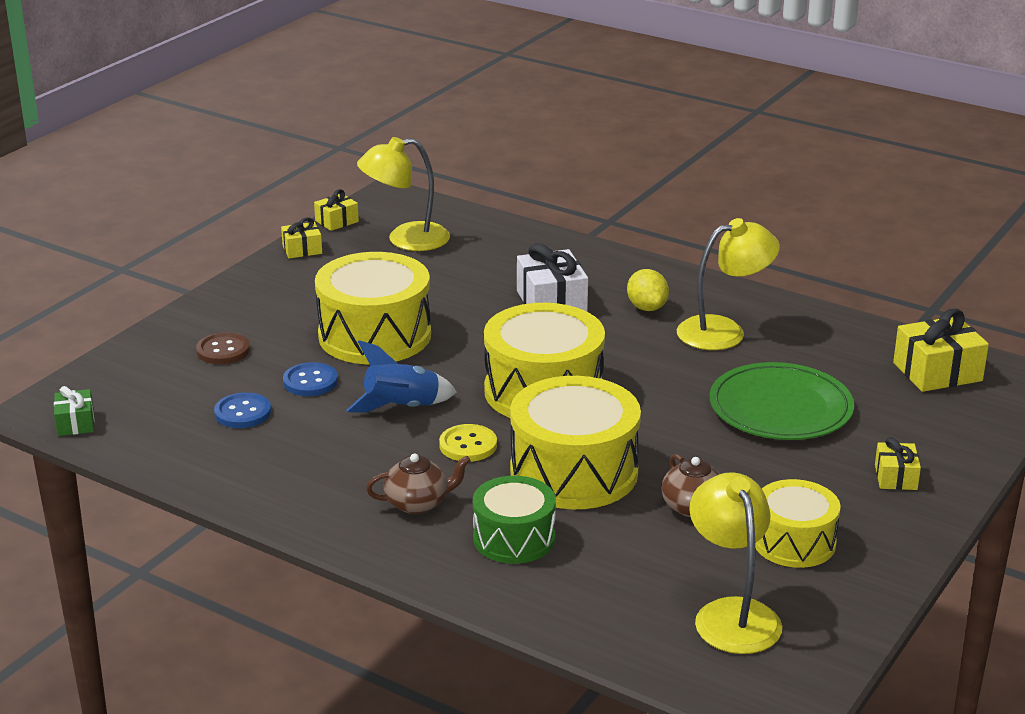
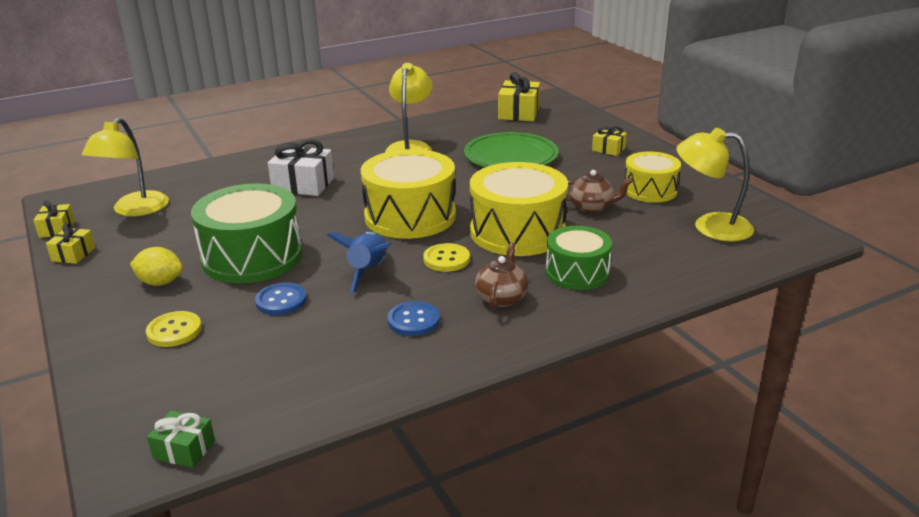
camera: 60 degrees left, 0 degrees up
(223, 350) = (174, 331): brown button -> yellow button
(243, 413) = (287, 345): blue button -> blue button (413, 320)
(374, 335) = (252, 257): yellow drum -> green drum
(647, 307) = (353, 159): yellow lemon -> yellow lemon (160, 282)

